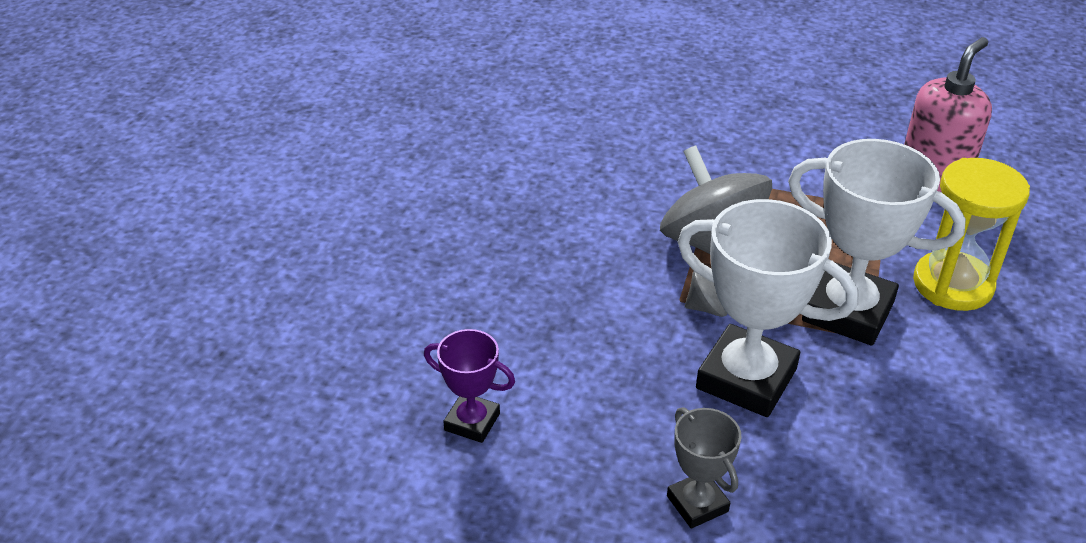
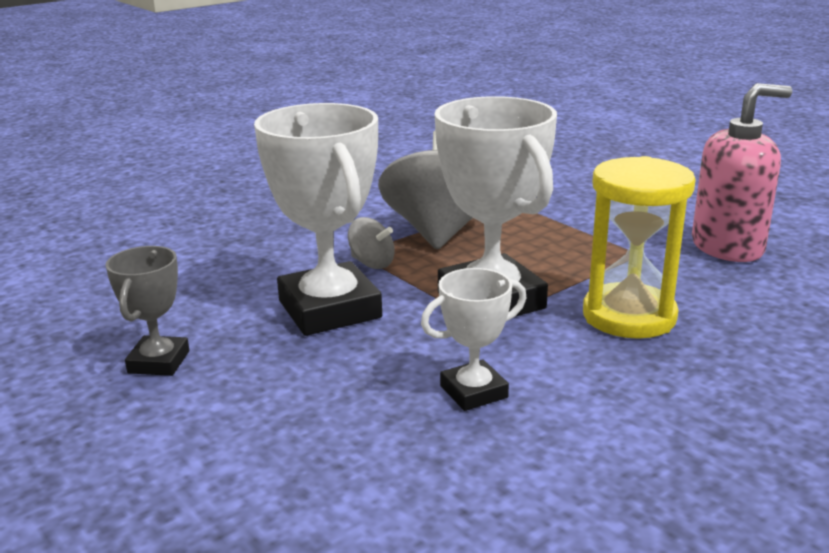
camera: 35 degrees right, 15 degrees down
(472, 422) = (98, 265): purple trophy -> none
(945, 413) = (474, 392): none -> white trophy

